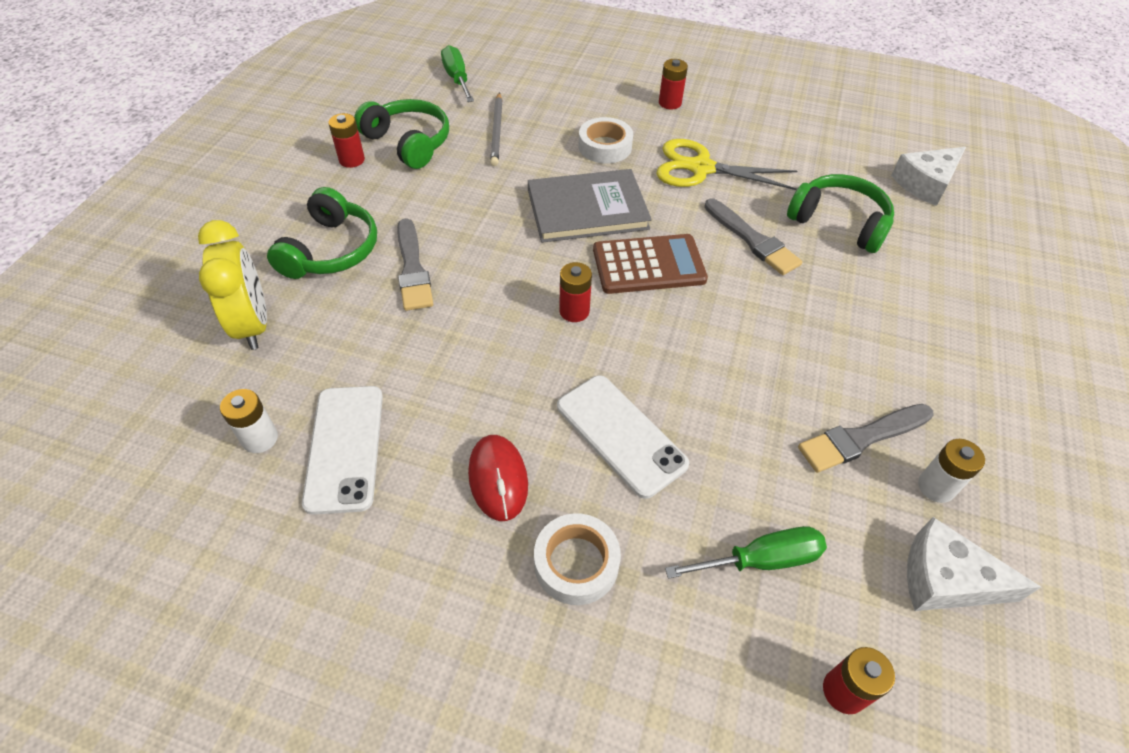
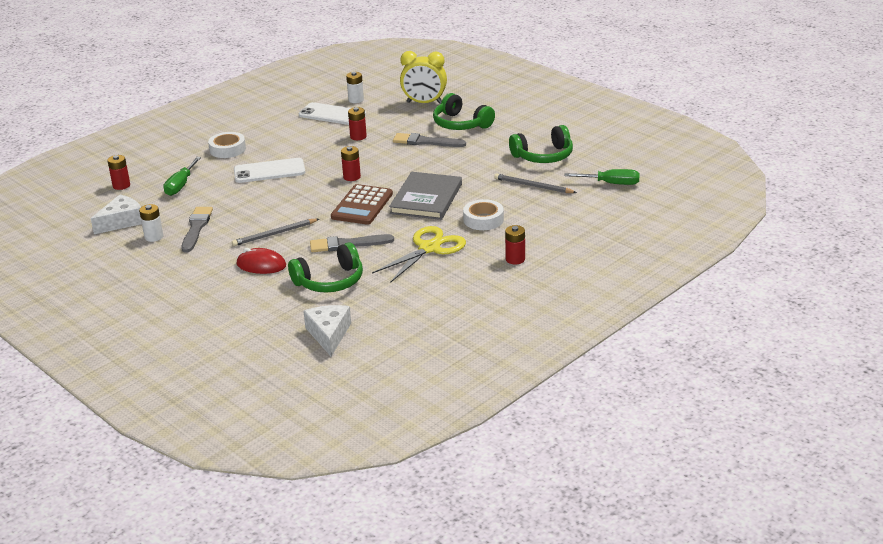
camera: 120 degrees right, 20 degrees down
(352, 160) = (539, 137): red battery -> red battery (358, 136)
(498, 479) = (281, 141): red mouse -> red mouse (261, 265)
(793, 326) = (274, 234): none -> grey pencil

